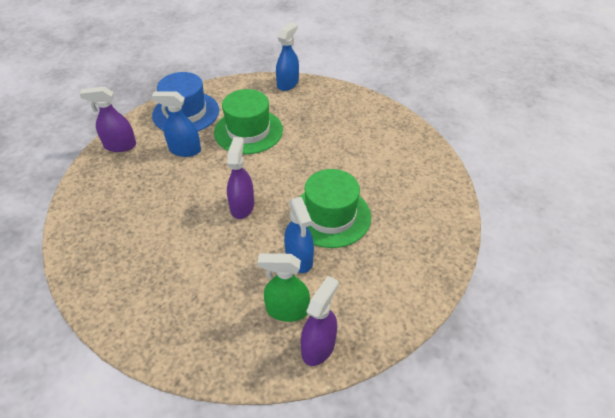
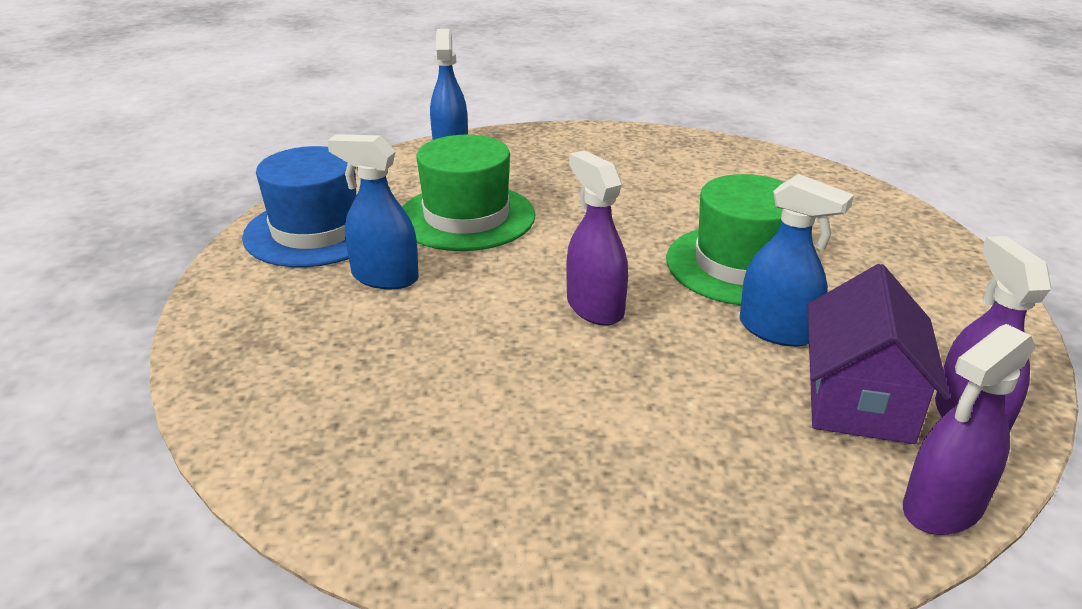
camera: 35 degrees left, 15 degrees down
(120, 146) = (237, 317): purple spray bottle -> purple spray bottle (942, 508)
(185, 150) = (384, 277): blue spray bottle -> blue spray bottle turned 45 degrees clockwise
(287, 310) = (859, 399): green spray bottle -> purple house

